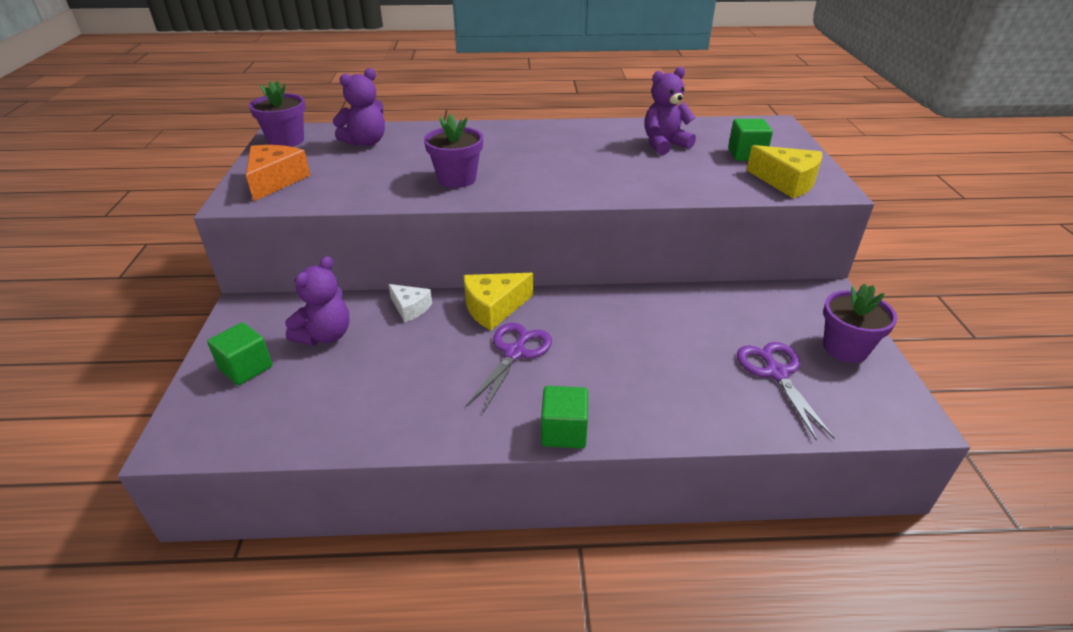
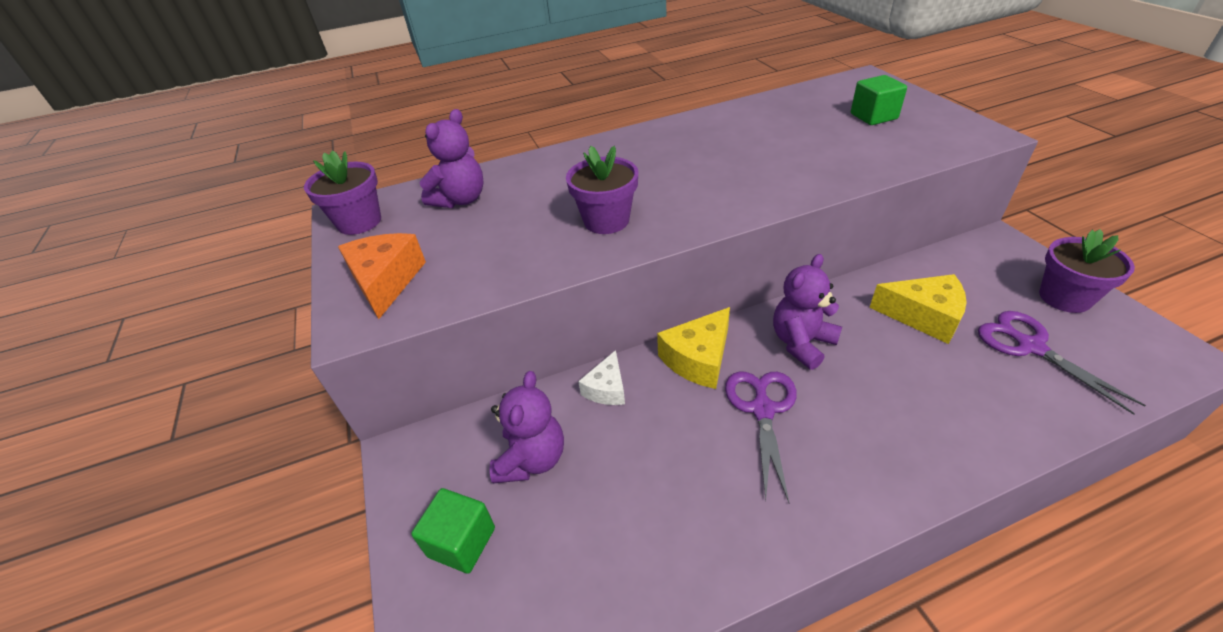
camera: 15 degrees left, 5 degrees up
(410, 308) = (607, 388): white cheese -> white cheese turned 90 degrees clockwise
(564, 431) = (890, 495): green cube -> none
(664, 144) = (786, 124): purple teddy bear -> purple teddy bear (801, 343)
(787, 182) = (940, 137): yellow cheese -> yellow cheese (923, 316)

